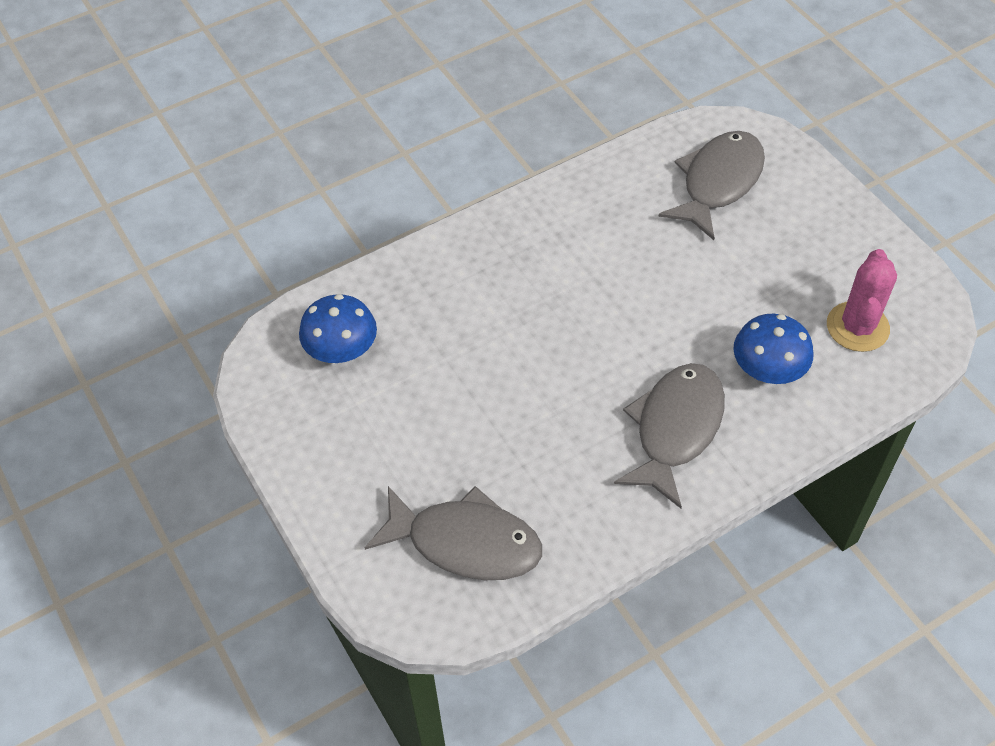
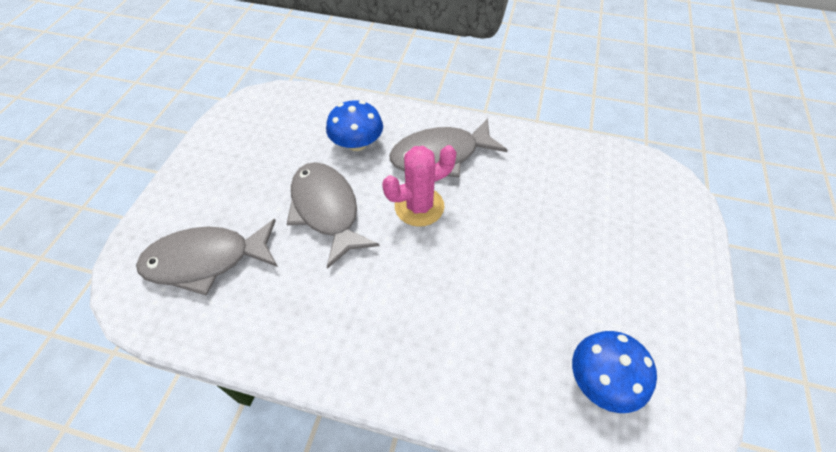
camera: 135 degrees left, 0 degrees up
(465, 542) = (614, 192): grey fish -> grey fish (327, 210)
(857, 327) = (287, 125): pink cactus -> pink cactus (419, 206)

